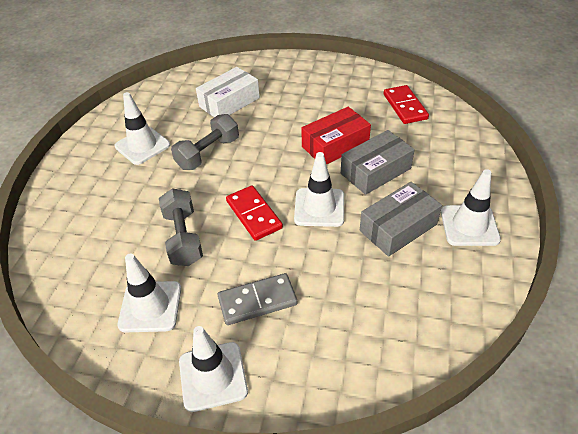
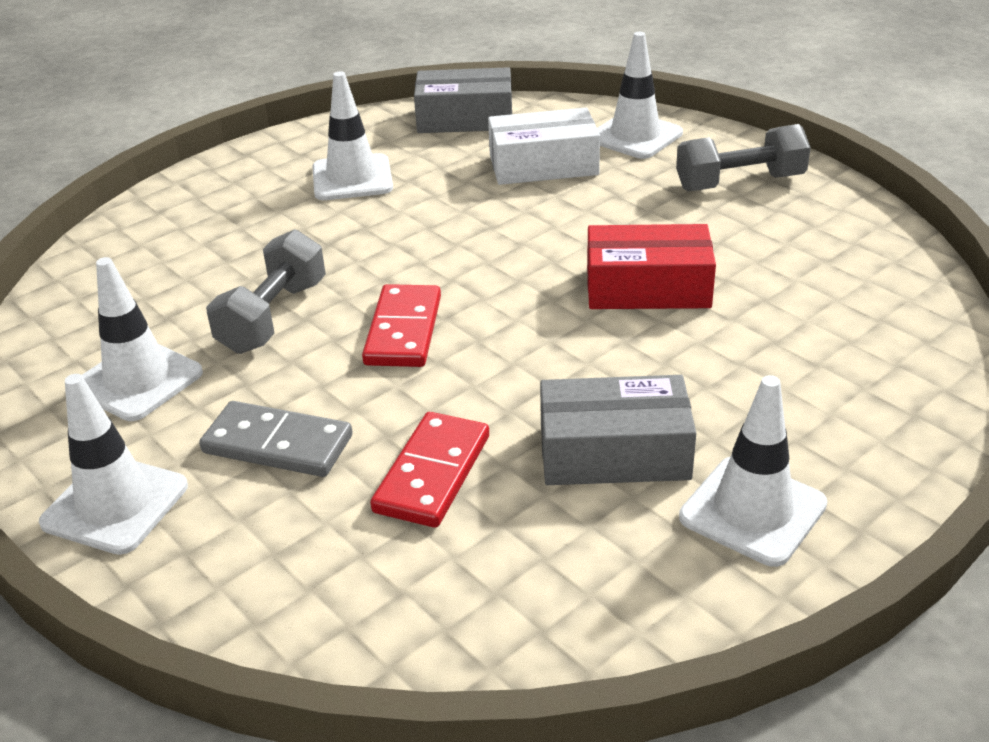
camera: 35 degrees right, 10 degrees down
(208, 153) = (431, 222): grey dumbbell -> grey dumbbell (740, 183)
(319, 207) = (515, 365): white traffic cone -> white traffic cone (635, 136)
(375, 171) = (674, 353): grey box -> grey box (465, 118)
(405, 106) = (852, 277): red domino -> red domino (433, 474)

